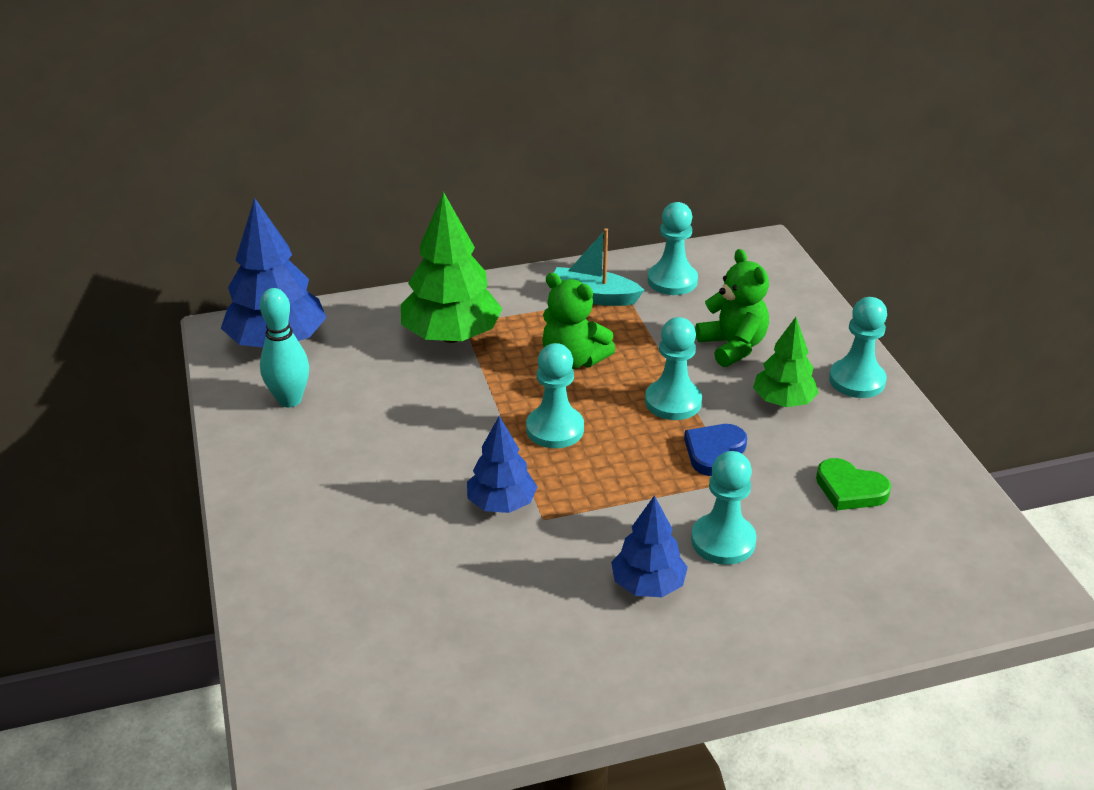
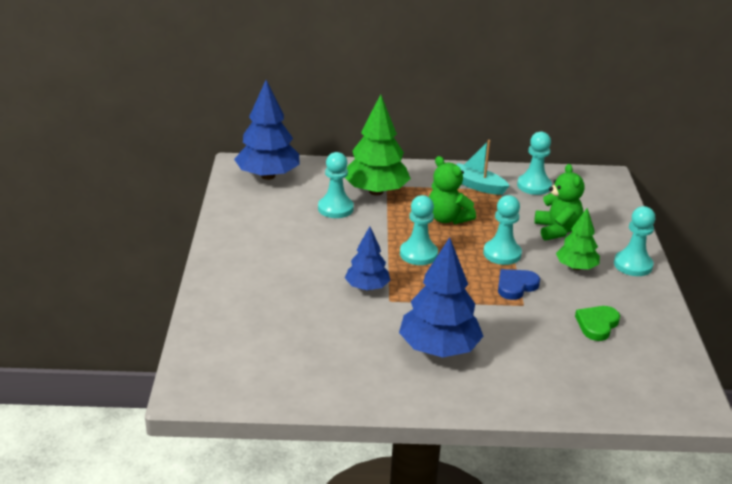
camera: 15 degrees right, 5 degrees down
(289, 400) = (262, 208): turquoise bowling pin -> none
(648, 585) = (439, 349): blue tree -> blue tree, size x1.69
(723, 541) = (498, 336): turquoise pawn -> turquoise pawn (335, 208)
(850, 489) = (597, 325): green heart -> green heart turned 75 degrees clockwise

